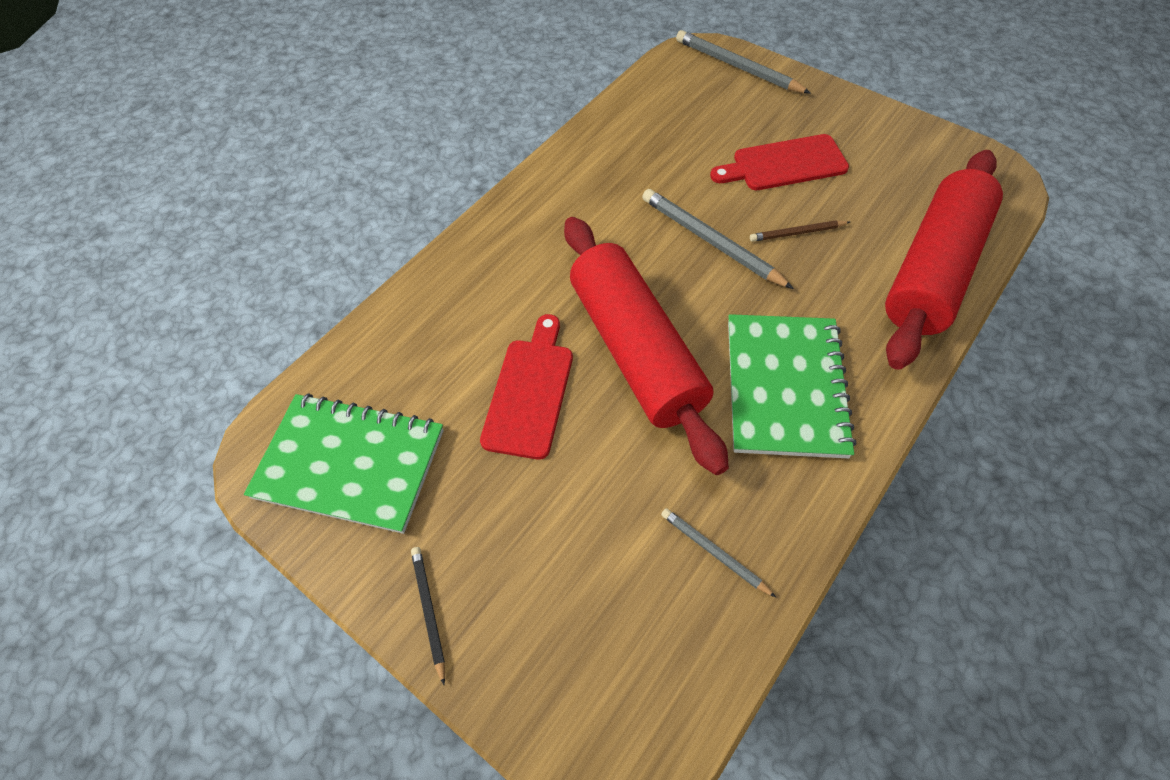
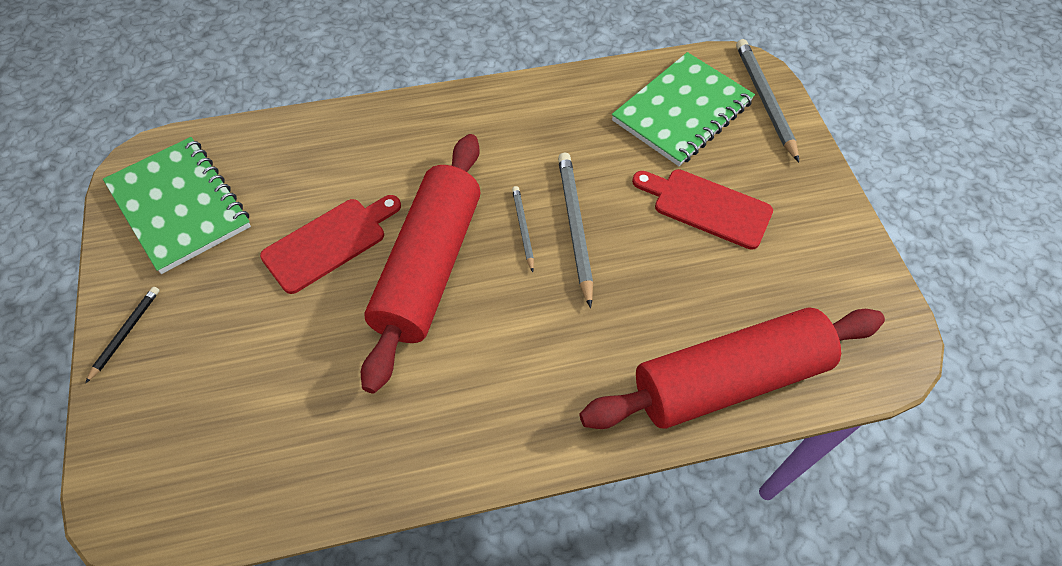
camera: 35 degrees right, 0 degrees up
(714, 552) = (321, 444): grey pencil -> grey pencil (523, 228)
(785, 387) = (501, 375): green notebook -> green notebook (682, 111)
(797, 233) = (650, 269): brown pencil -> none

